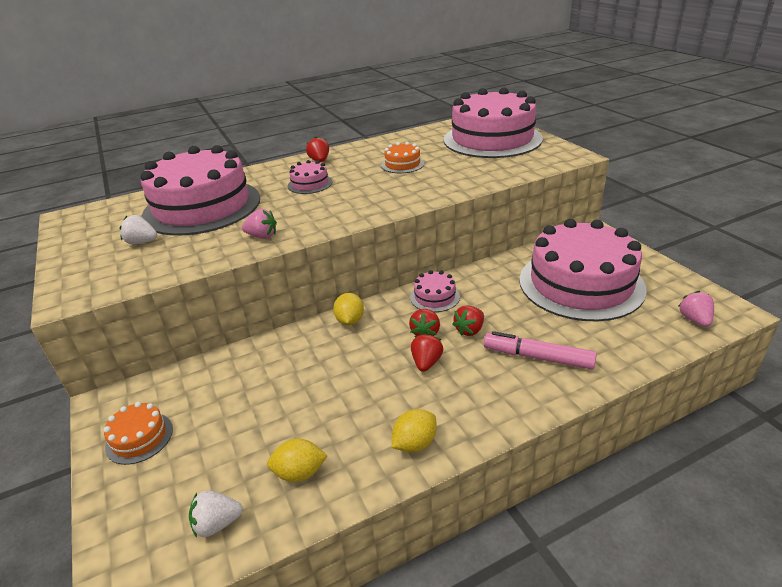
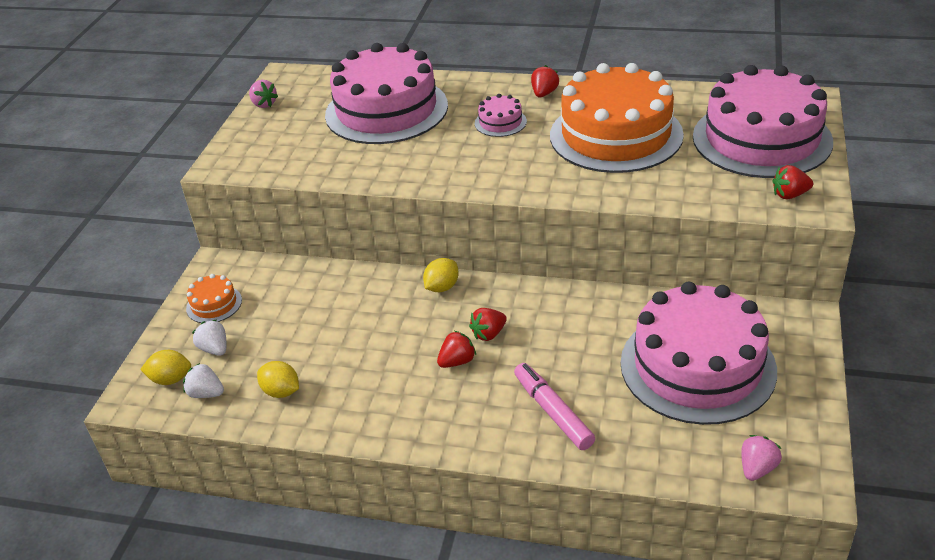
camera: 40 degrees right, 5 degrees up
(142, 242) = (308, 131): white strawberry -> white strawberry (215, 349)
(262, 236) = (396, 169): pink strawberry -> pink strawberry (264, 104)
(402, 164) = (616, 135): orange cake -> orange cake, size x2.44
(414, 443) = (374, 420): yellow lemon -> yellow lemon (171, 379)
(434, 297) = (539, 303): pink cake -> none
(469, 330) = (528, 353): red strawberry -> red strawberry (789, 195)

